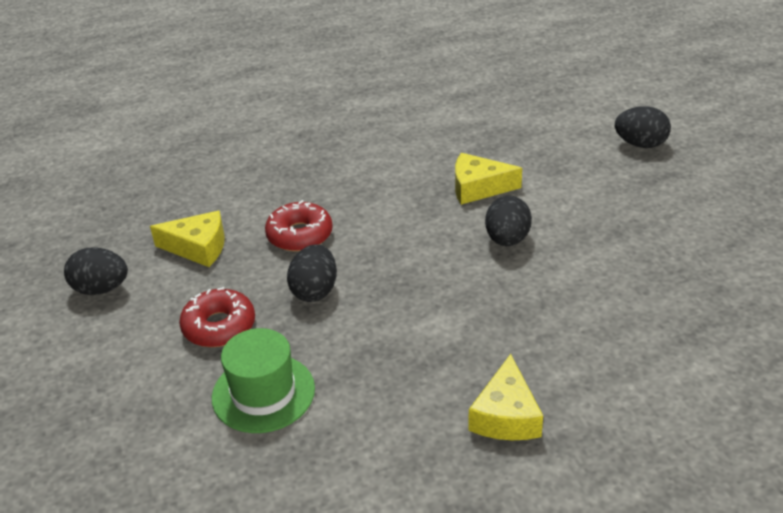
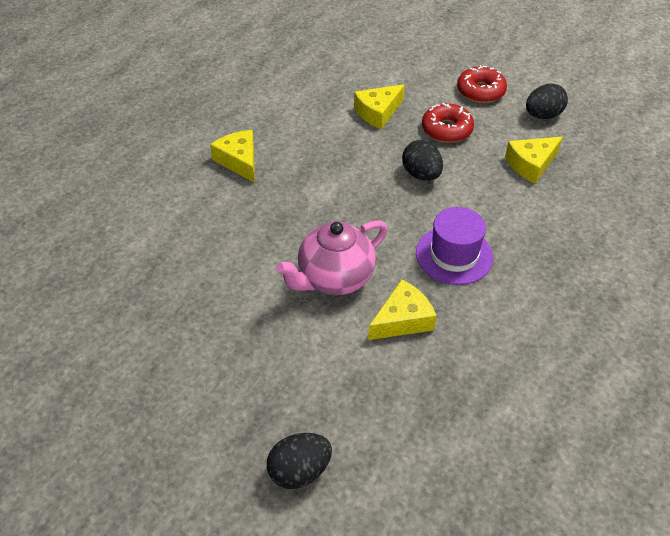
camera: 140 degrees right, 10 degrees up
(263, 393) = (378, 112): green hat -> yellow cheese
(300, 235) = (481, 206): red donut -> red donut (480, 91)
(379, 210) = (454, 255): none -> purple hat
(507, 239) = (334, 278): black egg -> pink teapot

